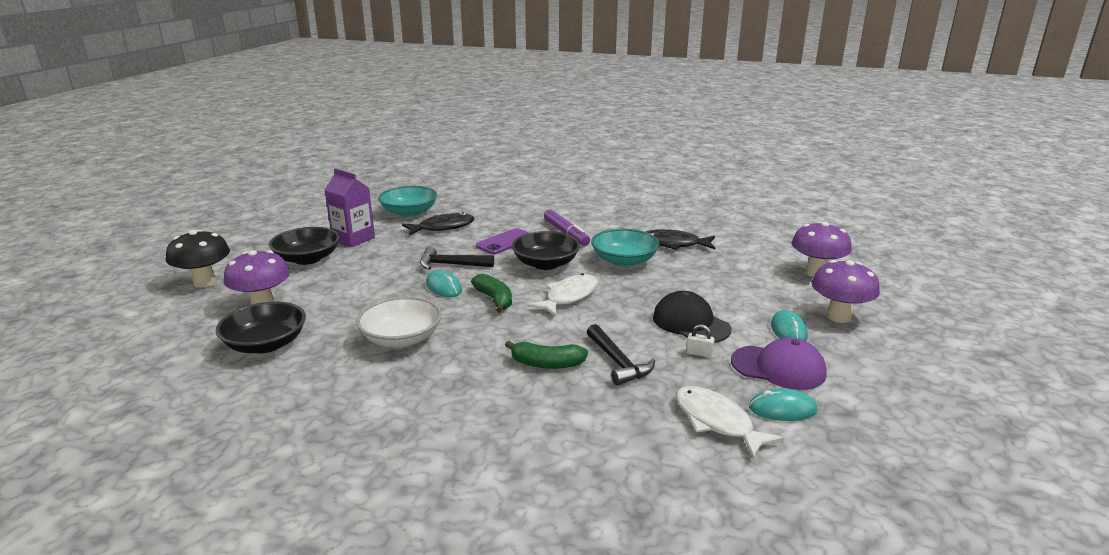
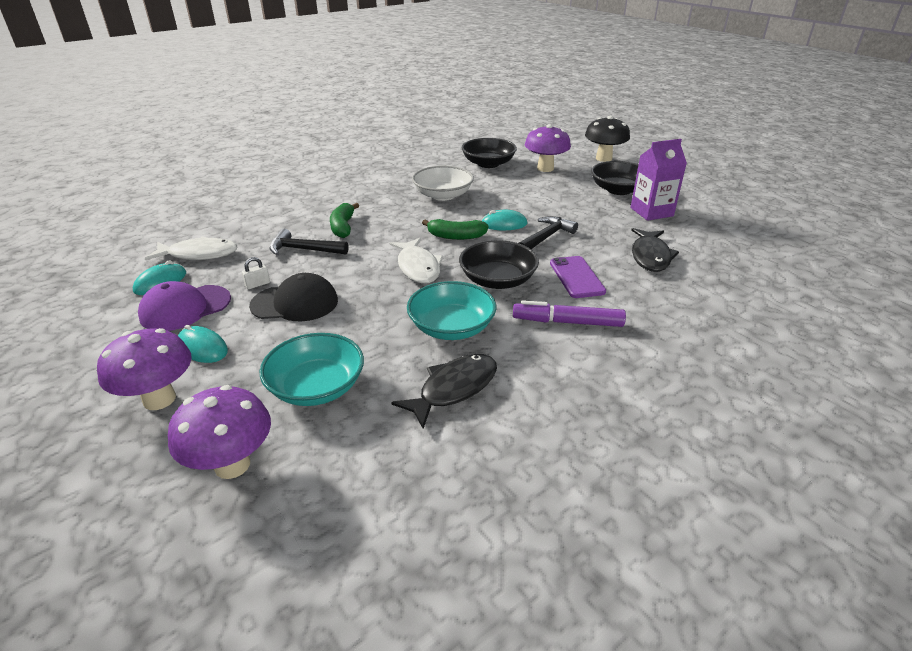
camera: 125 degrees right, 10 degrees up
(409, 212) = (715, 250): turquoise bowl -> turquoise bowl (316, 387)
(546, 364) = (343, 227): green banana -> green banana turned 45 degrees counterclockwise

